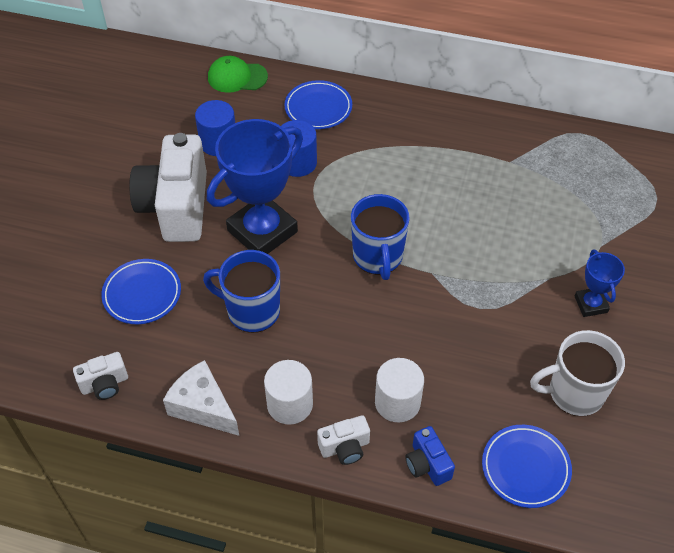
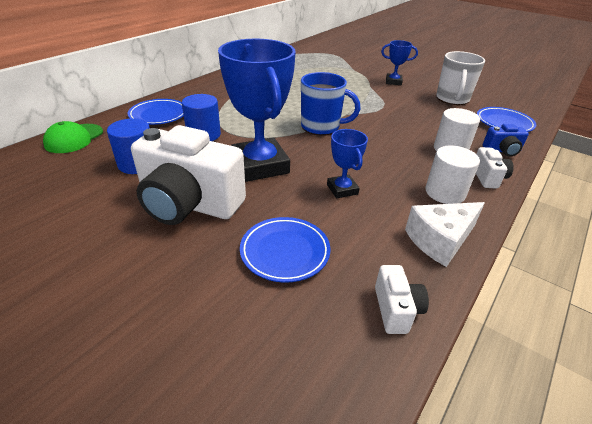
camera: 70 degrees left, 15 degrees down
(251, 311) = (342, 189): blue mug -> blue trophy

